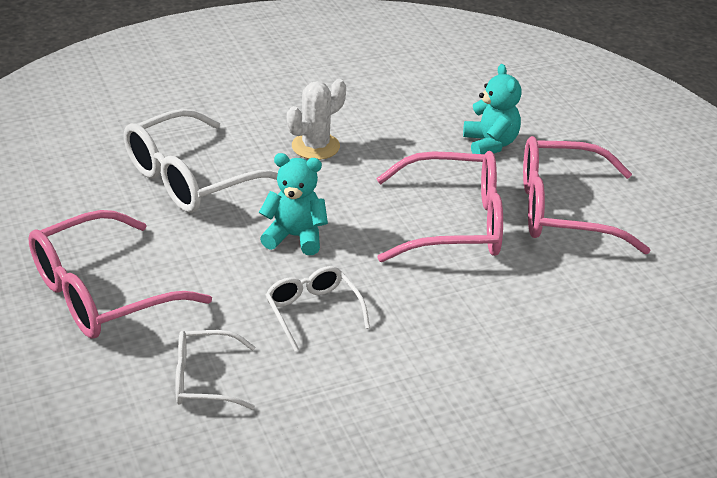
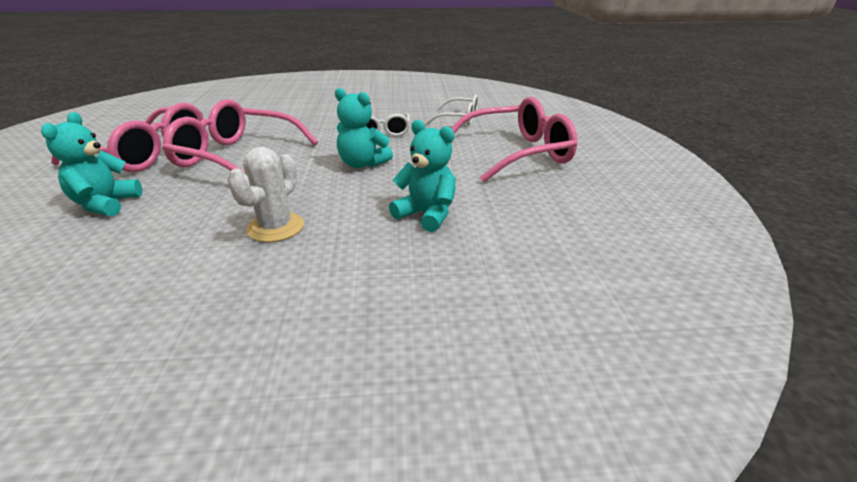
camera: 160 degrees left, 5 degrees down
(190, 179) = (426, 215): white glasses -> turquoise teddy bear
(315, 146) = (276, 227): white cactus -> white cactus turned 45 degrees counterclockwise

